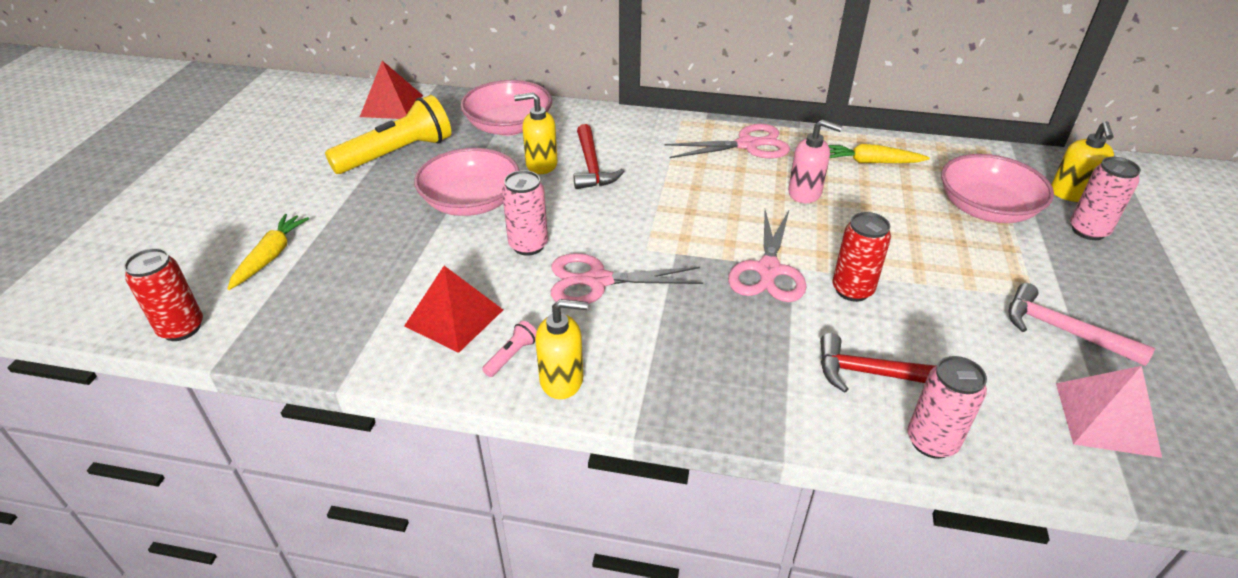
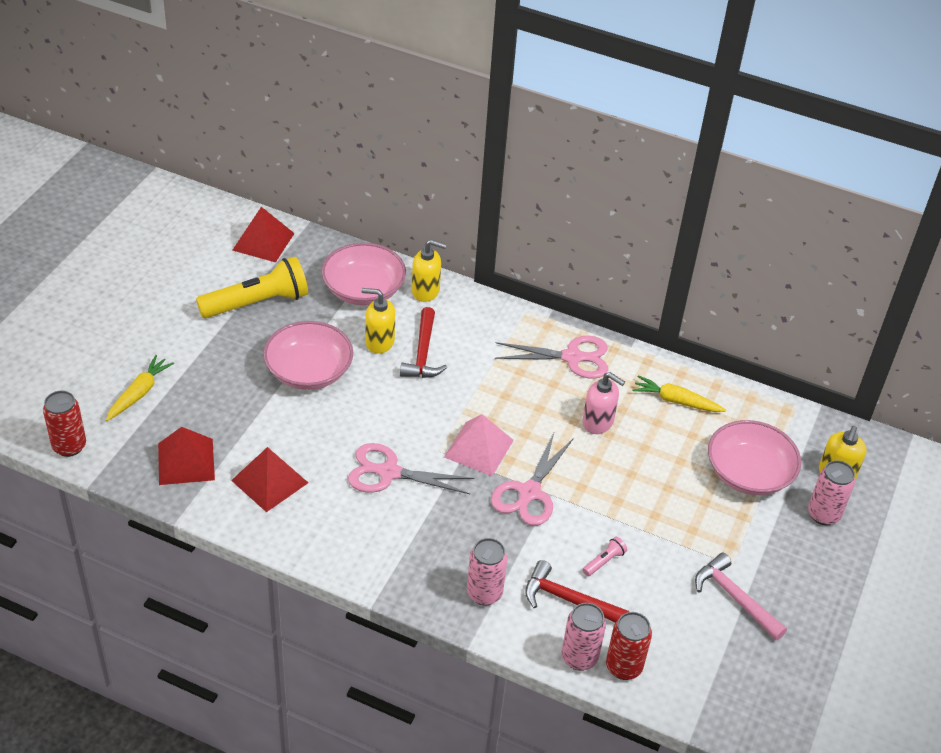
camera: 10 degrees right, 5 degrees up
(341, 316) = (186, 461): none -> red pyramid
(512, 355) = (304, 523): pink flashlight -> pink flashlight (604, 561)
(528, 245) = (344, 426): pink can -> pink can (484, 593)
(562, 380) = (335, 551): yellow soap dispenser -> yellow soap dispenser (426, 291)
(852, 290) = (588, 526): red can -> red can (623, 667)
(1106, 418) = (717, 671): pink pyramid -> pink pyramid (478, 448)

